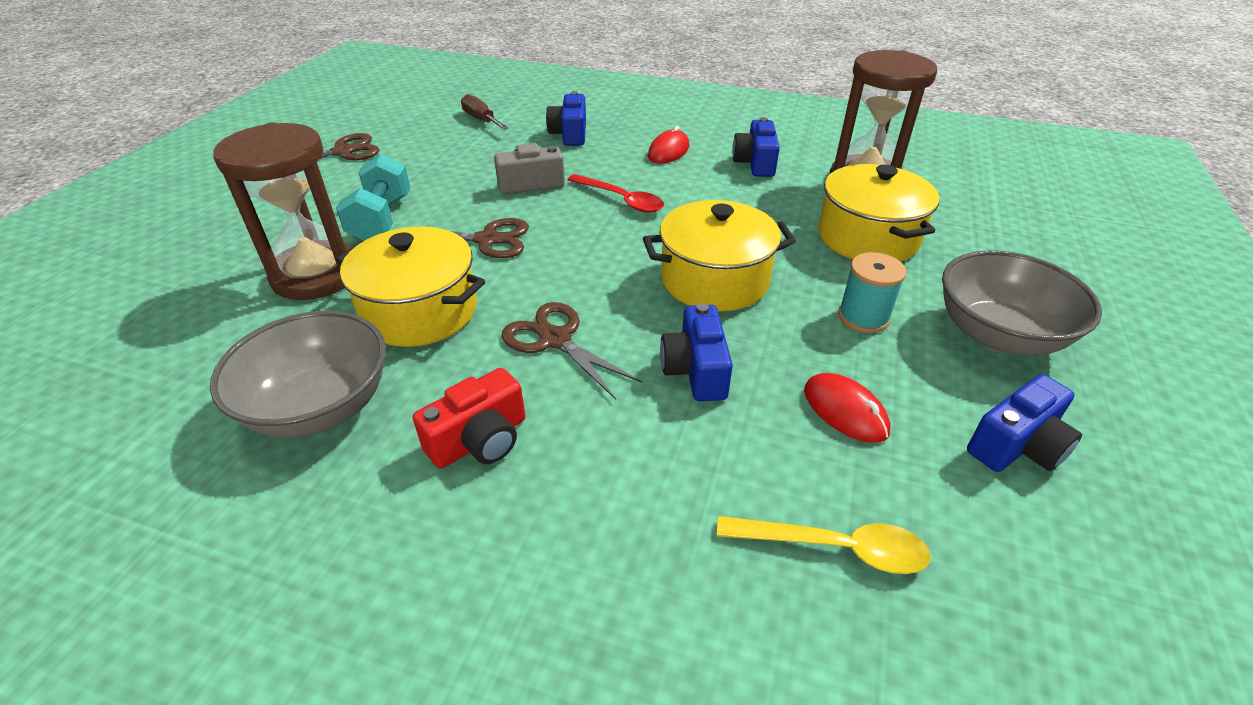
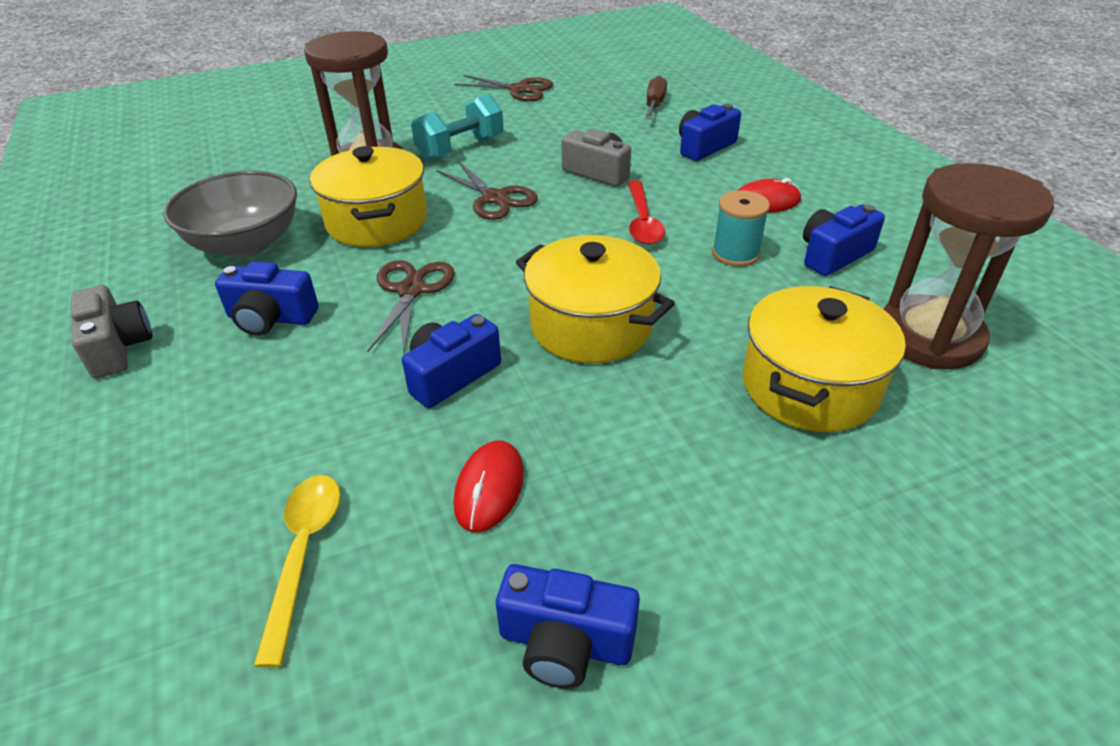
camera: 50 degrees right, 0 degrees up
(370, 581) = (118, 347): none -> grey camera
(480, 440) = (271, 318): red camera -> blue camera
(834, 548) = (303, 554): yellow spoon -> yellow spoon turned 150 degrees counterclockwise
(863, 317) = (654, 442): turquoise spool -> turquoise spool (735, 253)
(998, 335) = (757, 561): grey bowl -> none

